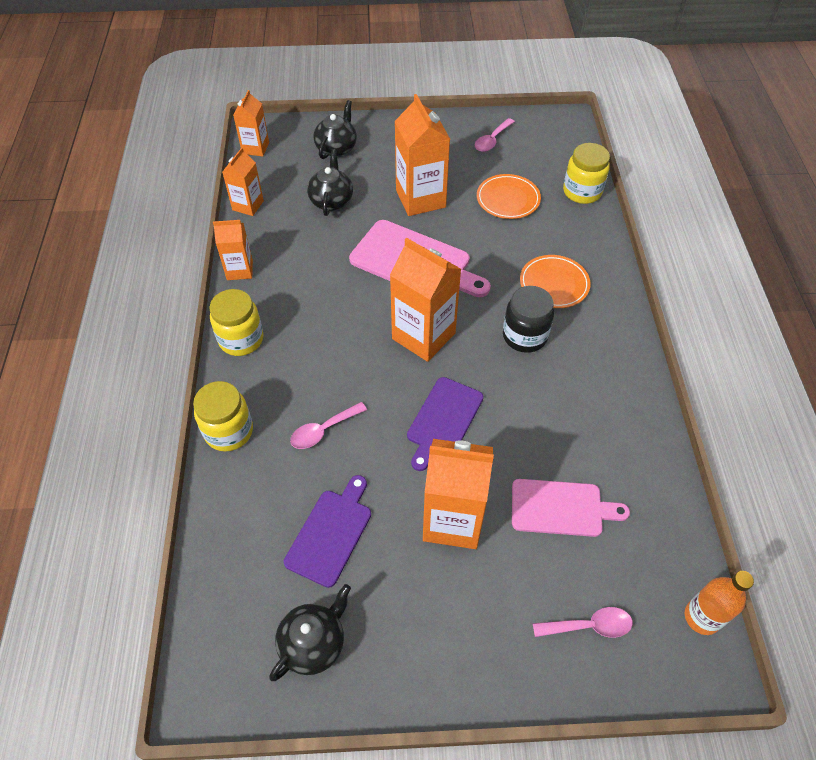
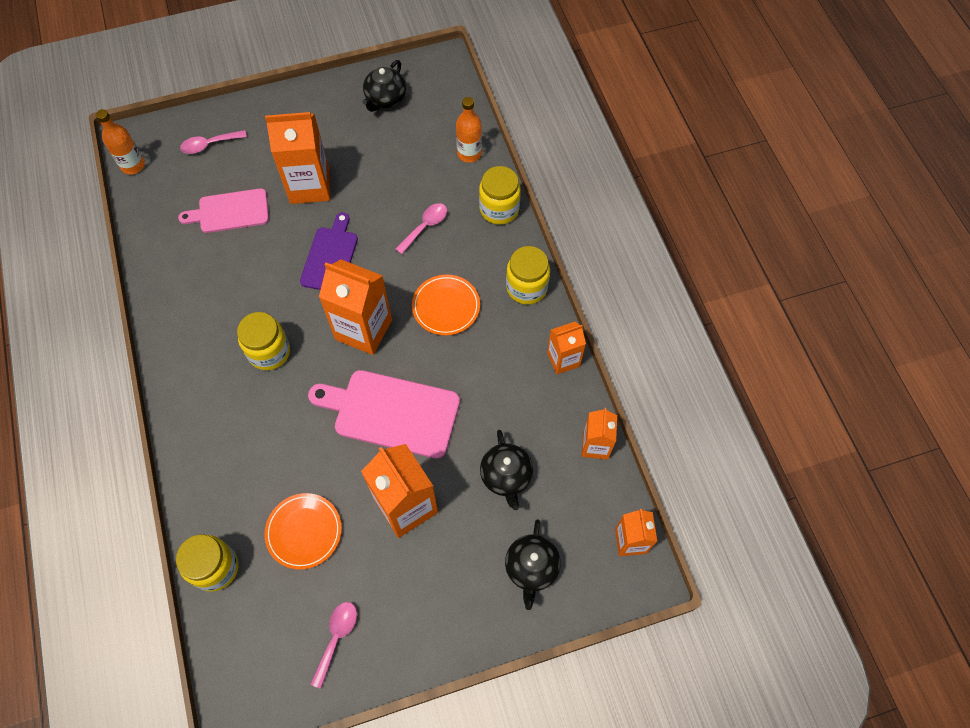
camera: 165 degrees right, 10 degrees up
(231, 517) = (469, 153): none -> orange bottle
(331, 533) = (395, 159): purple cutting board -> none
(524, 336) = (269, 352): black jar -> yellow jar
(554, 284) = (244, 420): orange plate -> orange plate (446, 306)

